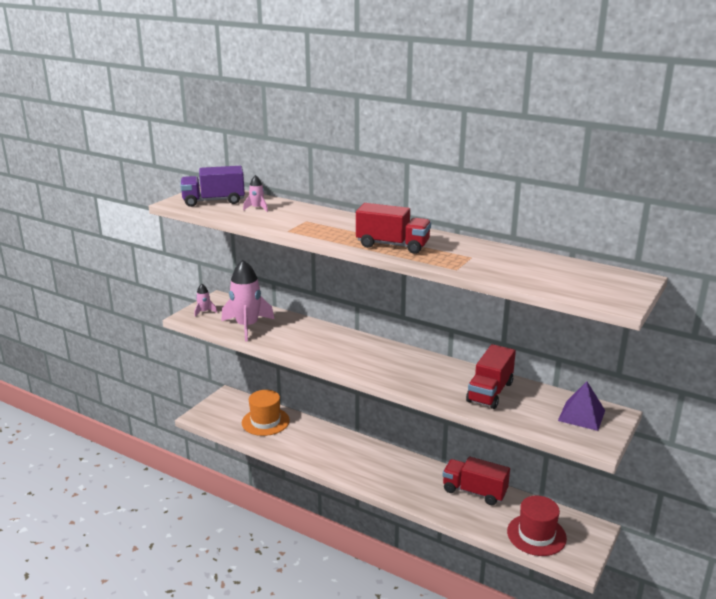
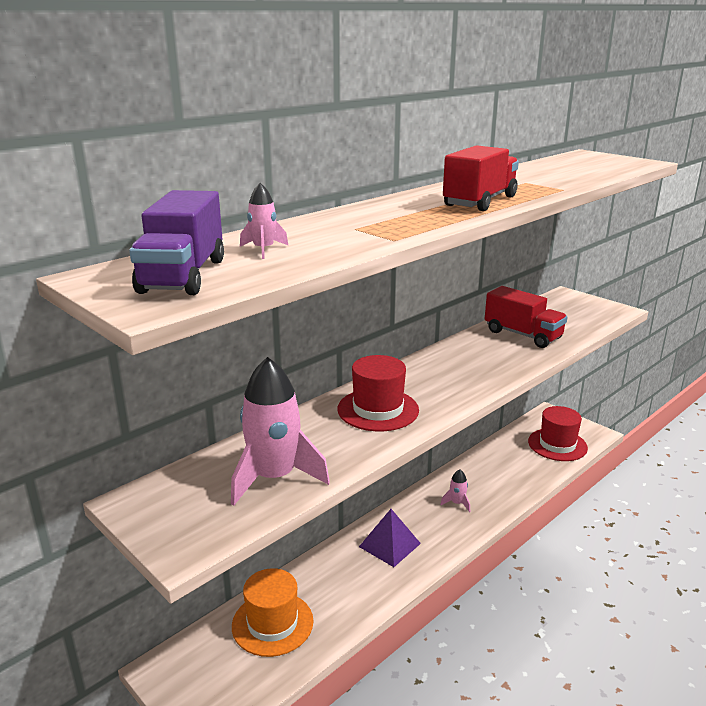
camera: 75 degrees left, 0 degrees up
(204, 312) = (177, 524): pink rocket -> pink rocket (457, 503)
(330, 345) = (378, 409): none -> red hat
(474, 491) = (487, 464): red truck -> none
(581, 415) = (568, 306): purple pyramid -> purple pyramid (389, 545)

